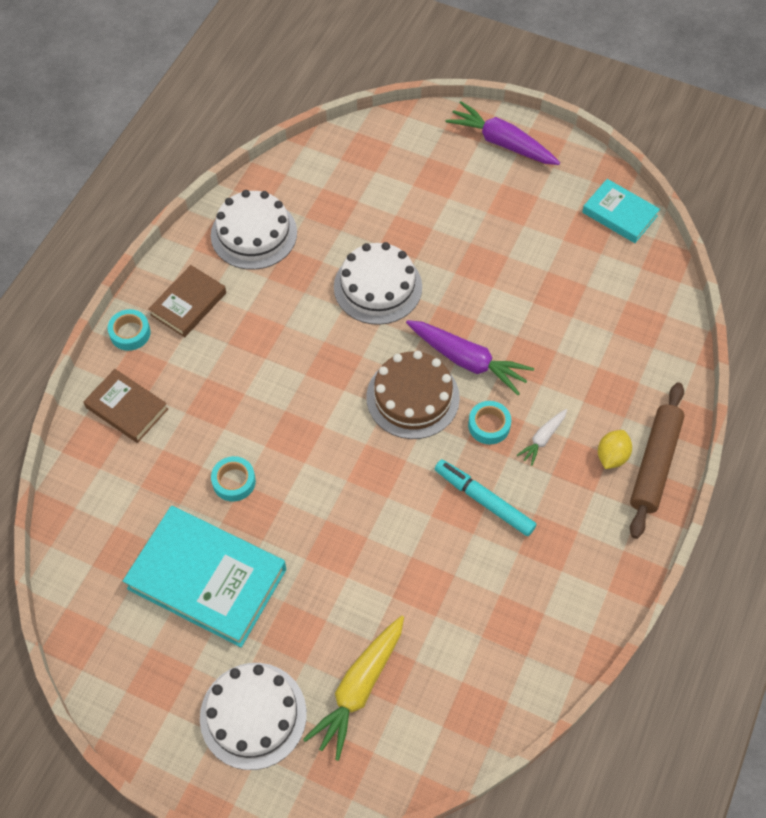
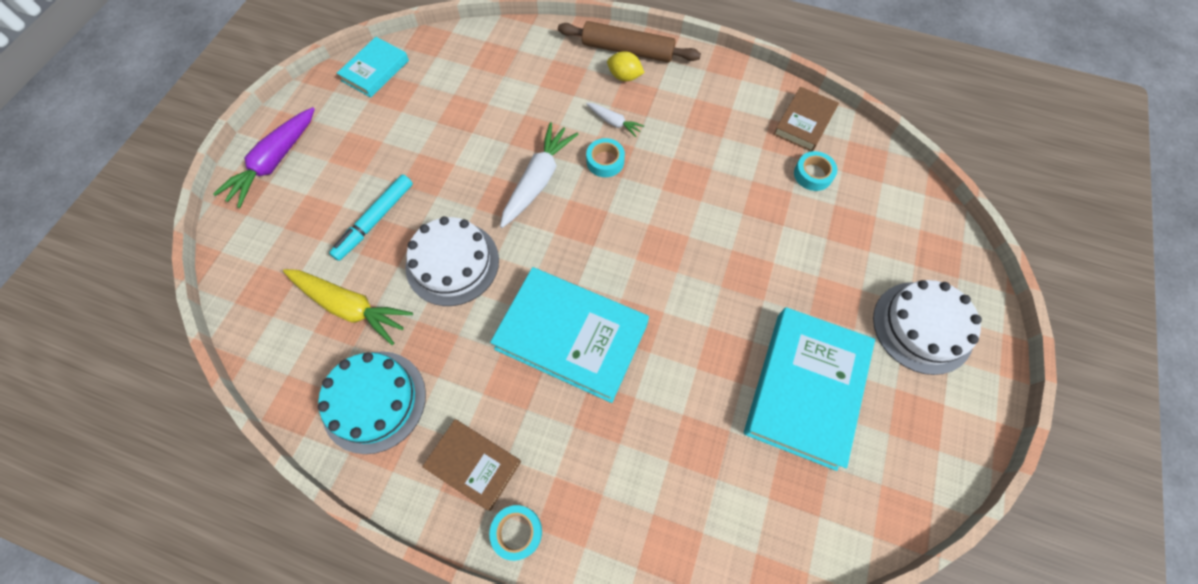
camera: 95 degrees left, 5 degrees up
(127, 408) = (621, 515): brown book -> brown book (804, 122)
(234, 481) = (695, 378): turquoise tape -> turquoise tape (813, 174)
(254, 234) = (374, 401): white cake -> turquoise cake
(290, 381) = (571, 336): none -> turquoise book
(359, 688) = (871, 244): yellow carrot -> yellow carrot (350, 307)
(412, 397) = (581, 223): brown cake -> none
(467, 360) = (538, 180): purple carrot -> white carrot
(484, 500) = (679, 162): turquoise marker -> turquoise marker (375, 220)

